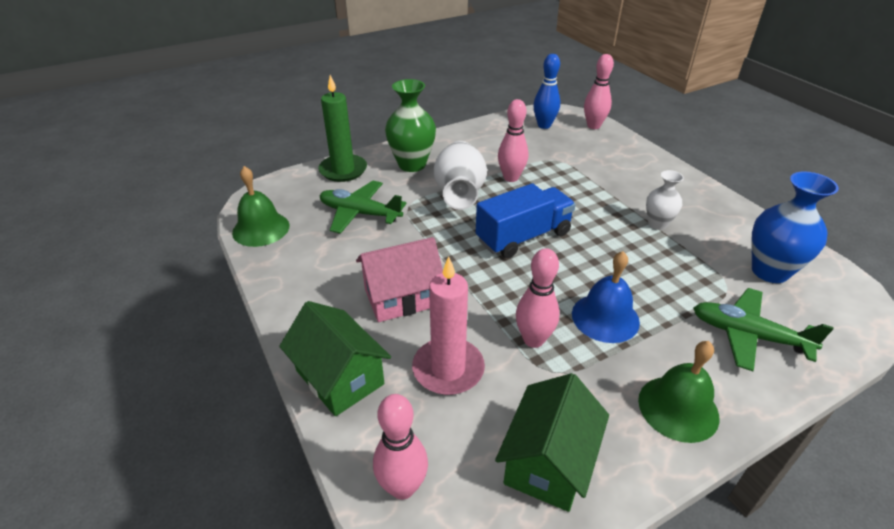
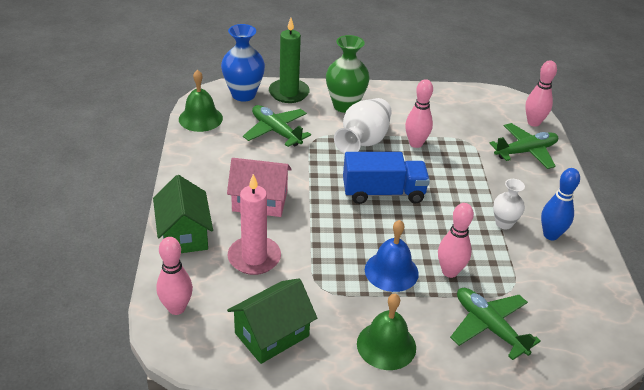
camera: 25 degrees right, 0 degrees up
(533, 340) = (326, 264): pink bowling pin -> pink bowling pin (449, 271)
(544, 125) = (487, 108): blue bowling pin -> blue bowling pin (550, 235)
(611, 152) = (525, 152): none -> green plane
(769, 271) = (561, 294): blue vase -> blue vase (243, 94)

